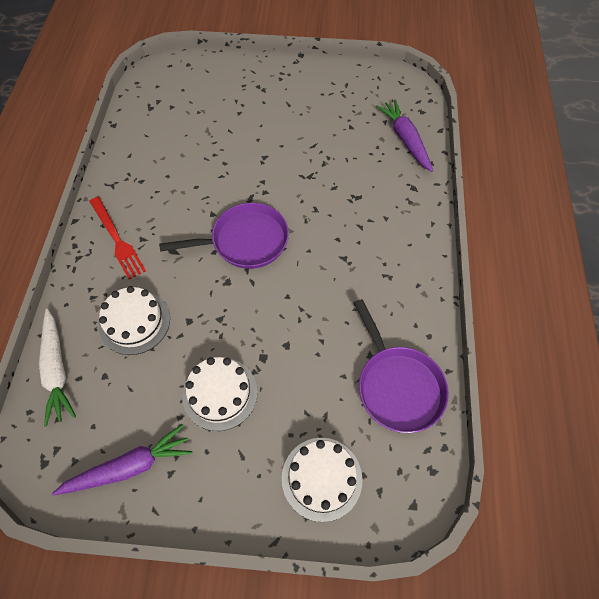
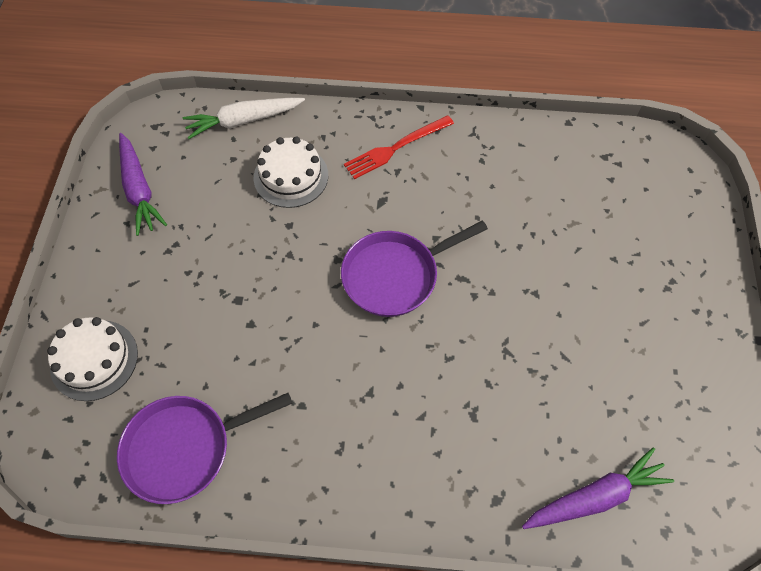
camera: 90 degrees right, 0 degrees up
(220, 393) = (201, 260): white cake -> none
(245, 241) = (395, 275): purple pan -> purple pan turned 75 degrees clockwise

